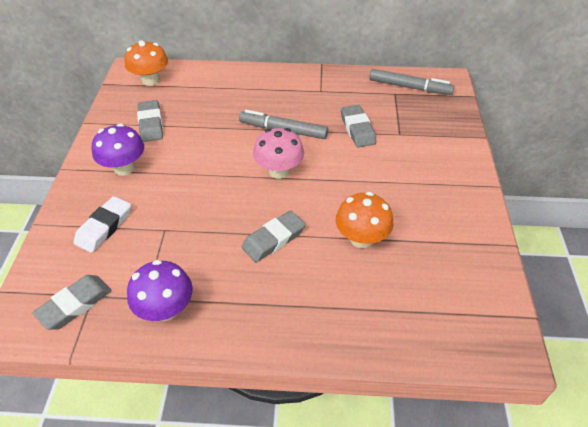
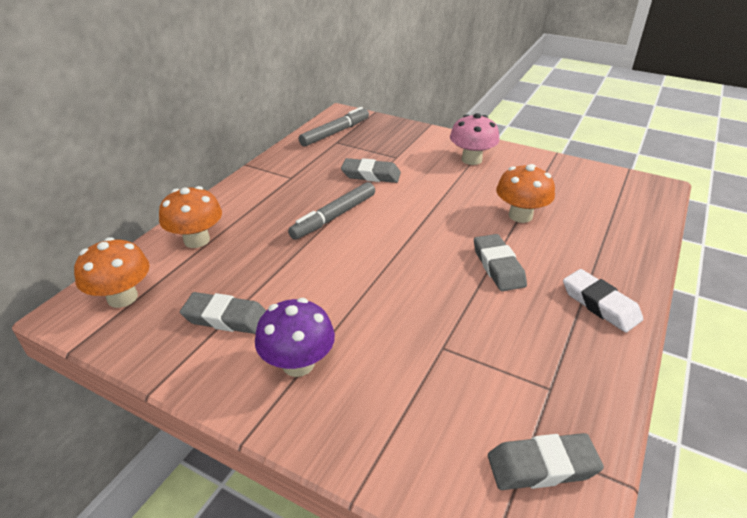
camera: 65 degrees left, 10 degrees down
(75, 304) = (542, 466): grey eraser -> grey eraser turned 75 degrees counterclockwise
(104, 227) = (407, 408): white eraser -> white eraser (600, 304)
(165, 309) = (572, 373): purple mushroom -> none
(217, 82) = (196, 240): none -> orange mushroom
(279, 171) = (398, 237): pink mushroom -> pink mushroom (471, 159)

